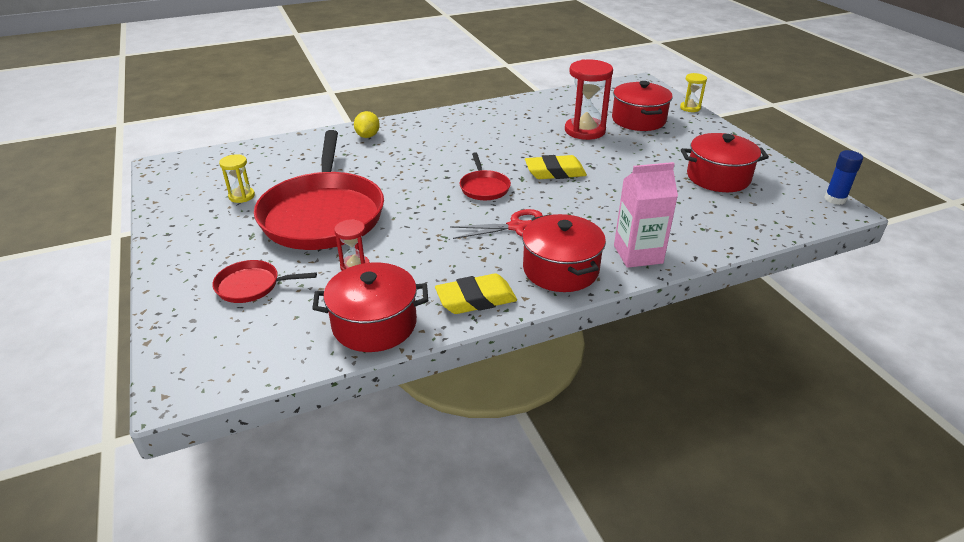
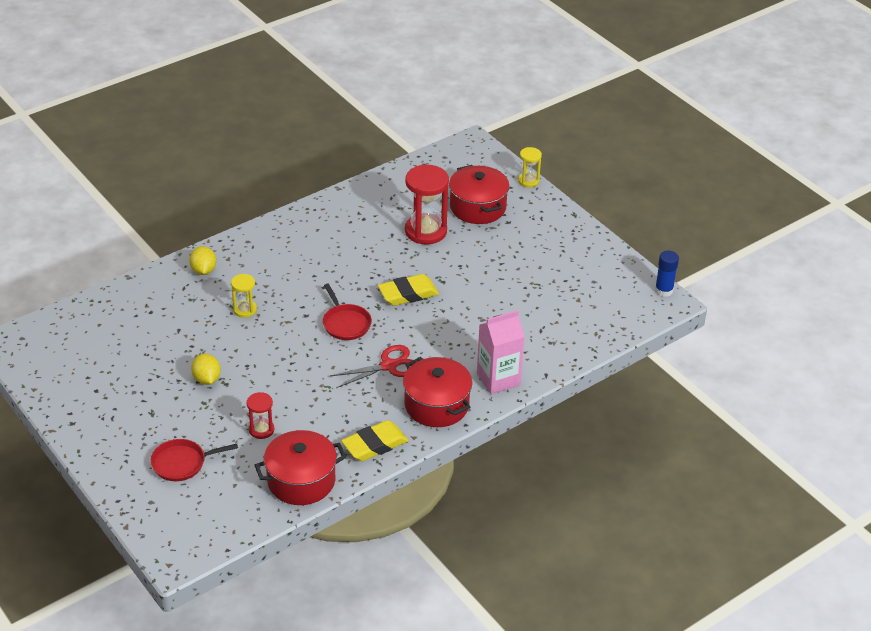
camera: 15 degrees left, 5 degrees up
(241, 196) = (116, 369): yellow hourglass -> yellow hourglass (245, 310)
(323, 215) = (207, 379): red pan -> yellow lemon
(718, 177) = (561, 278): red pot -> none

